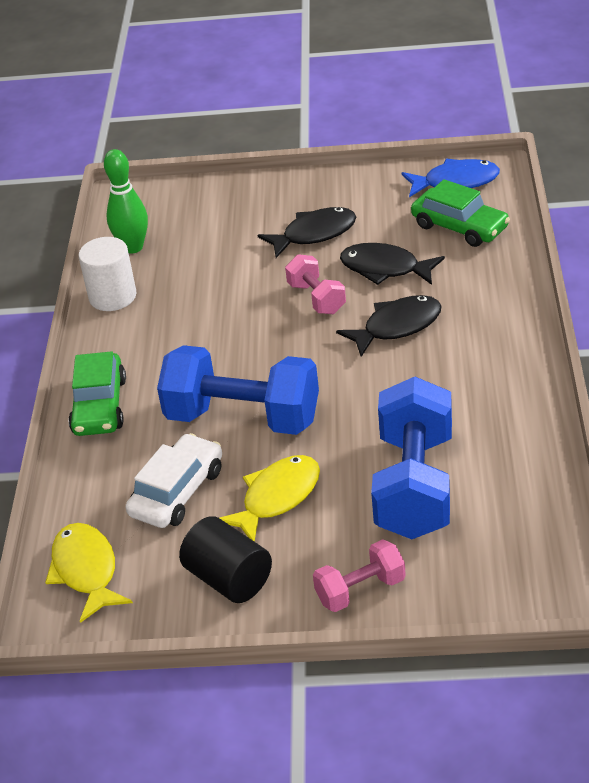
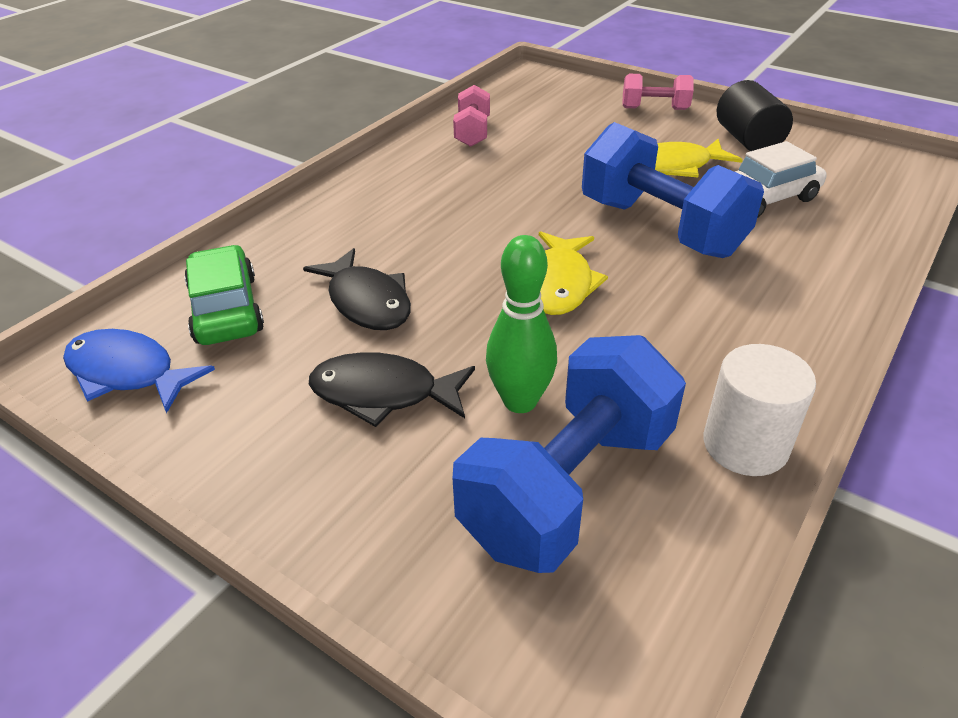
camera: 150 degrees left, 0 degrees up
(86, 571) = (872, 180): yellow fish -> yellow fish (559, 284)
(99, 406) = (819, 300): green car -> none
(133, 247) = (666, 533): green bowling pin -> green bowling pin (520, 401)
(316, 298) = (477, 305): pink dumbbell -> pink dumbbell (472, 132)
(397, 327) = (434, 240): black fish -> none
(415, 485) = (560, 138): blue dumbbell -> blue dumbbell (568, 486)

